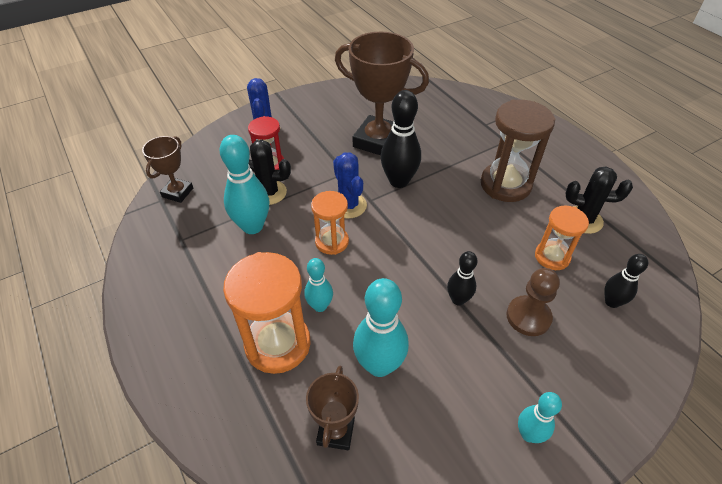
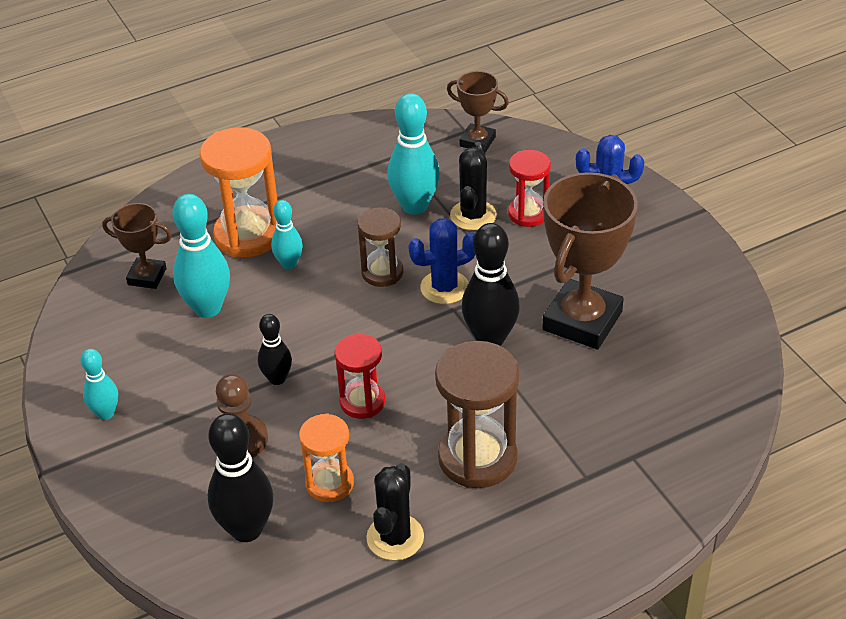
camera: 95 degrees right, 5 degrees down
(332, 242) = (382, 272): orange hourglass -> brown hourglass
(471, 244) = (362, 402): none -> red hourglass
(612, 302) = (246, 529): black bowling pin -> black bowling pin, size x1.72

